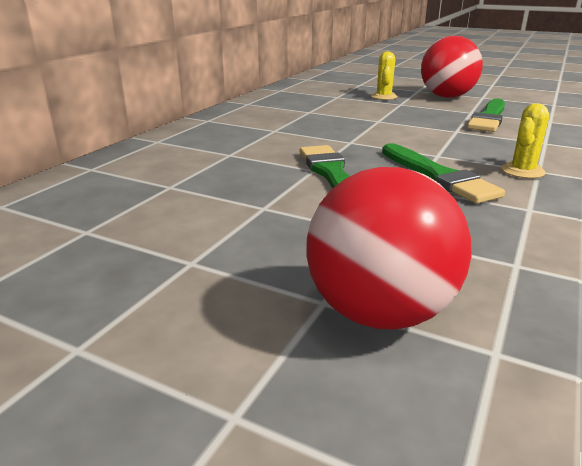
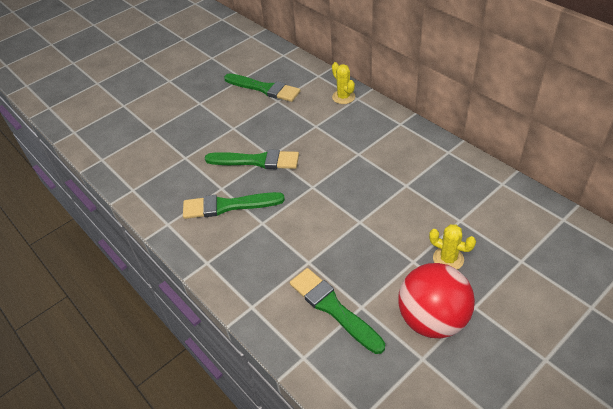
camera: 115 degrees right, 20 degrees up
(130, 202) = (264, 88): none -> green brush
(379, 312) = (137, 140): red ball -> none
(522, 171) = (210, 252): yellow cactus -> yellow cactus (343, 97)

